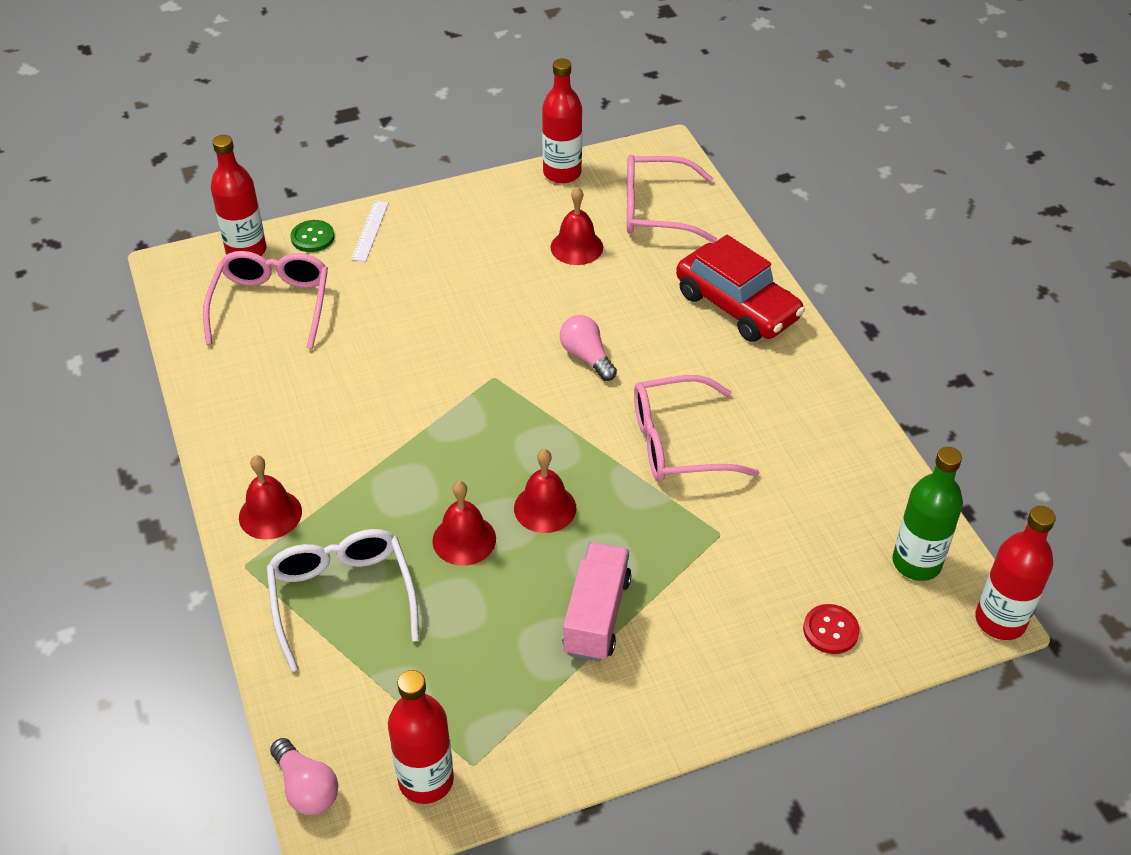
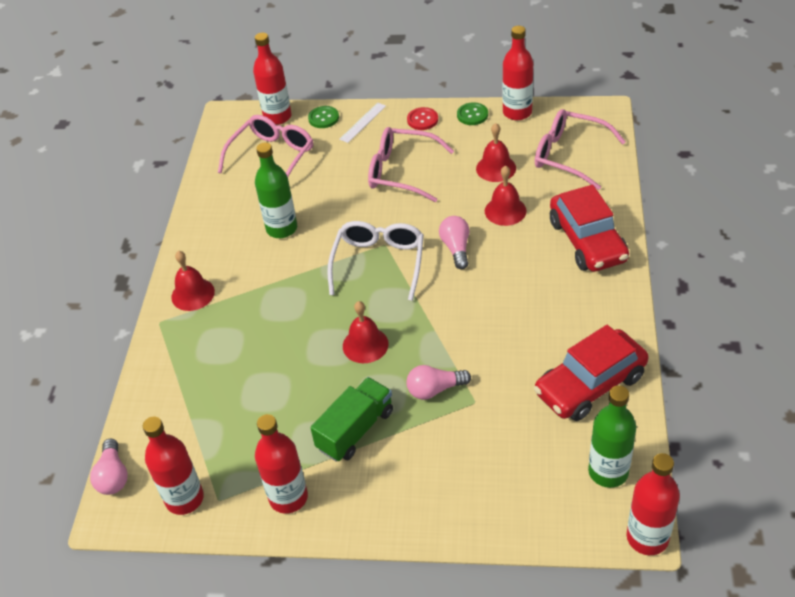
camera: 30 degrees right, 0 degrees up
(342, 597) = (204, 362): white glasses -> white glasses (379, 263)
(343, 394) = (282, 229): none -> green bottle
(464, 539) = (300, 349): red bell -> red bell (505, 211)
(508, 189) = (472, 115): none -> green button
(563, 728) = (288, 497): none -> red bottle
(596, 615) = (355, 430): pink truck -> green truck
(664, 534) = (435, 389): none -> pink light bulb
(678, 443) = (483, 328): pink glasses -> pink glasses (402, 172)
(830, 630) = (512, 498): red button -> red button (422, 120)
(839, 471) = (590, 385): none -> red car

